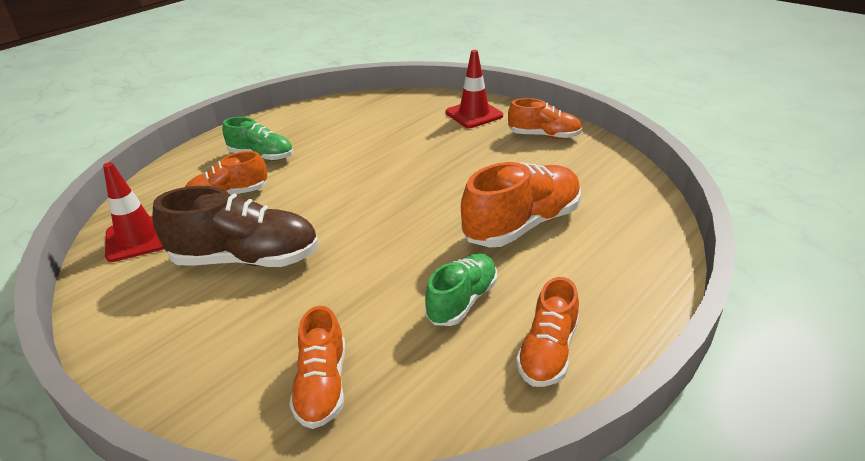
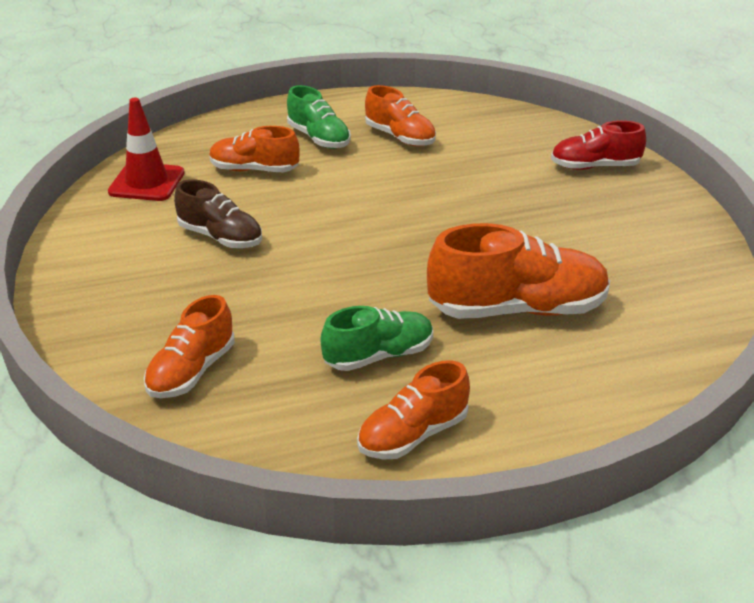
camera: 30 degrees right, 0 degrees up
(246, 259) = (220, 237): brown shoe -> brown shoe, size x0.61
(474, 114) = (595, 167): red traffic cone -> red shoe
(544, 136) = (654, 221): orange shoe -> orange shoe (400, 137)

